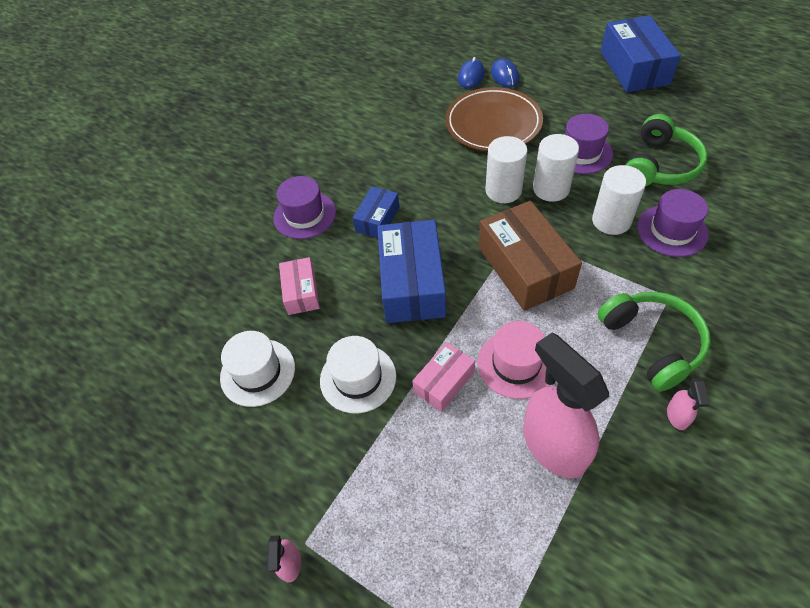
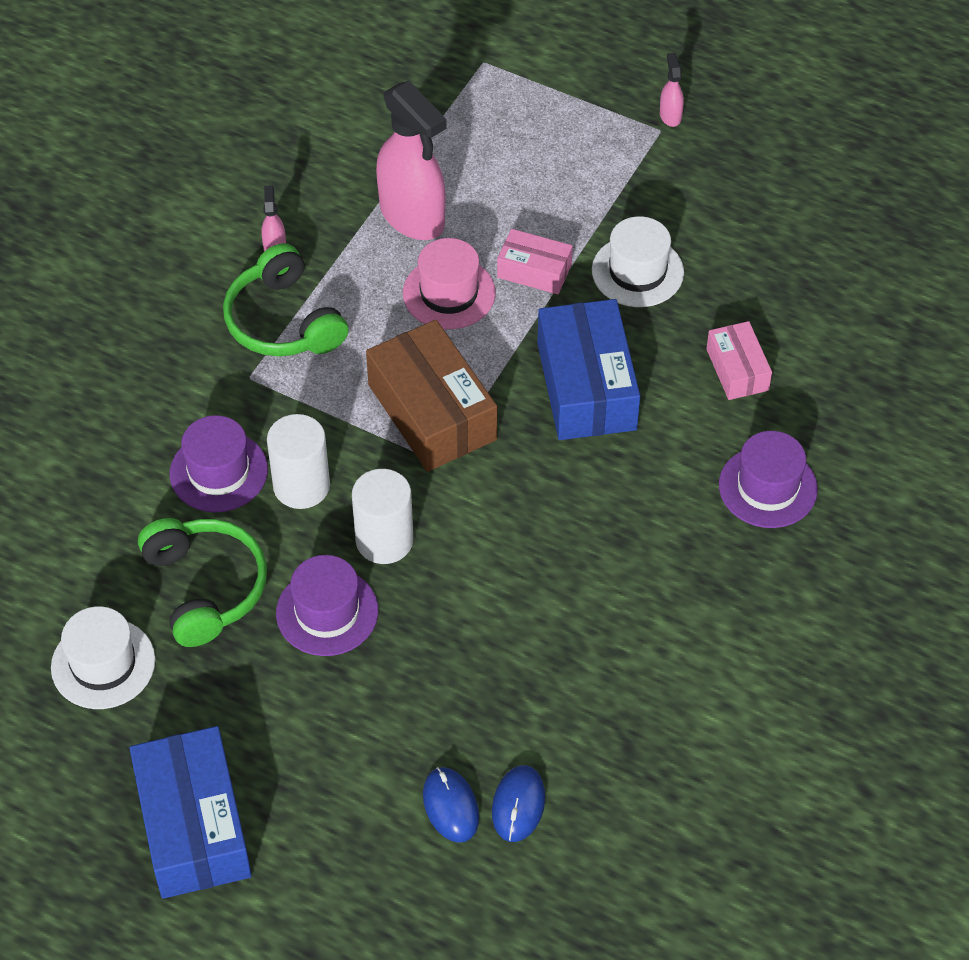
camera: 170 degrees right, 0 degrees up
(258, 372) = (762, 273): white hat -> white hat (103, 664)
(377, 219) = (651, 481): blue box -> none
(444, 382) = (534, 271): pink box -> pink box turned 75 degrees clockwise
(493, 124) = (474, 677): brown plate -> none
(503, 190) = (459, 536): white cylinder -> none
(660, 165) = (205, 587): green headphones -> green headphones turned 135 degrees clockwise

